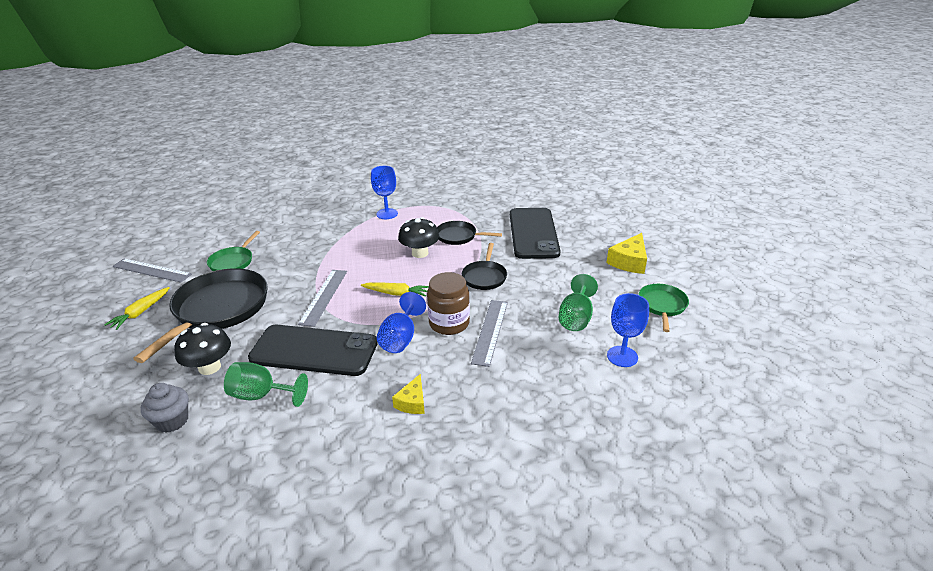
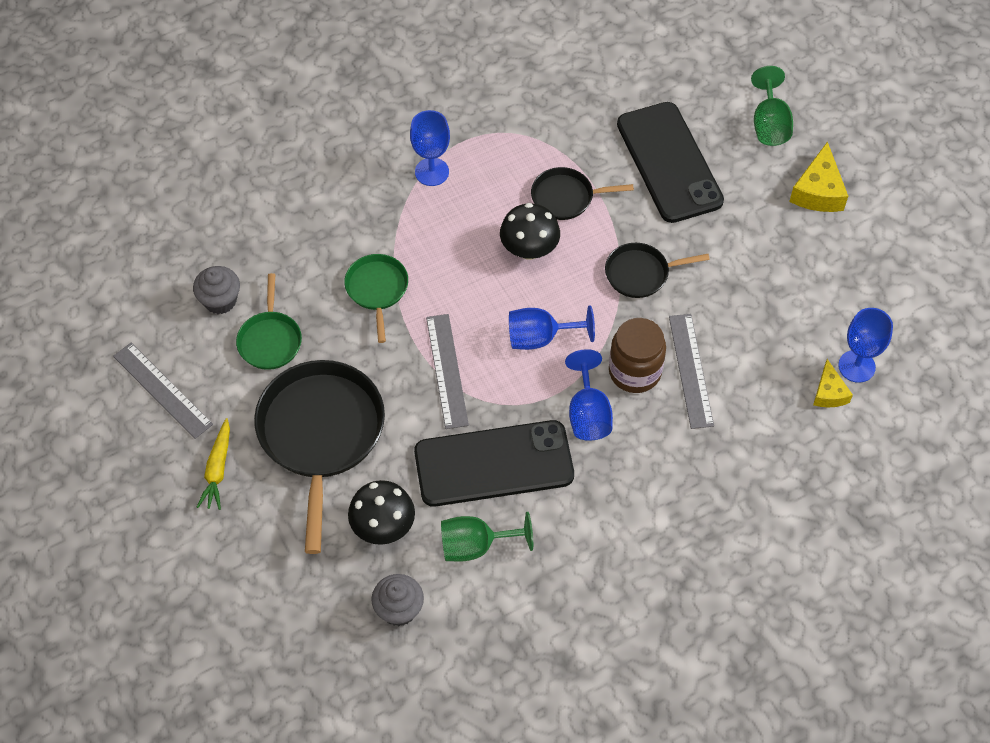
camera: 20 degrees left, 25 degrees up
(151, 270) = (162, 390): grey ruler -> grey ruler turned 45 degrees clockwise
(223, 241) = (220, 300): none -> grey cupcake
(396, 293) = (540, 338): yellow carrot -> blue goblet
(412, 402) = (652, 502): yellow cheese -> yellow cheese (829, 392)
(484, 277) = (640, 273): black pan -> black pan turned 90 degrees clockwise
(576, 318) = (784, 318): green goblet -> green goblet (769, 124)
(662, 306) = (880, 267): green pan -> green pan (377, 290)

